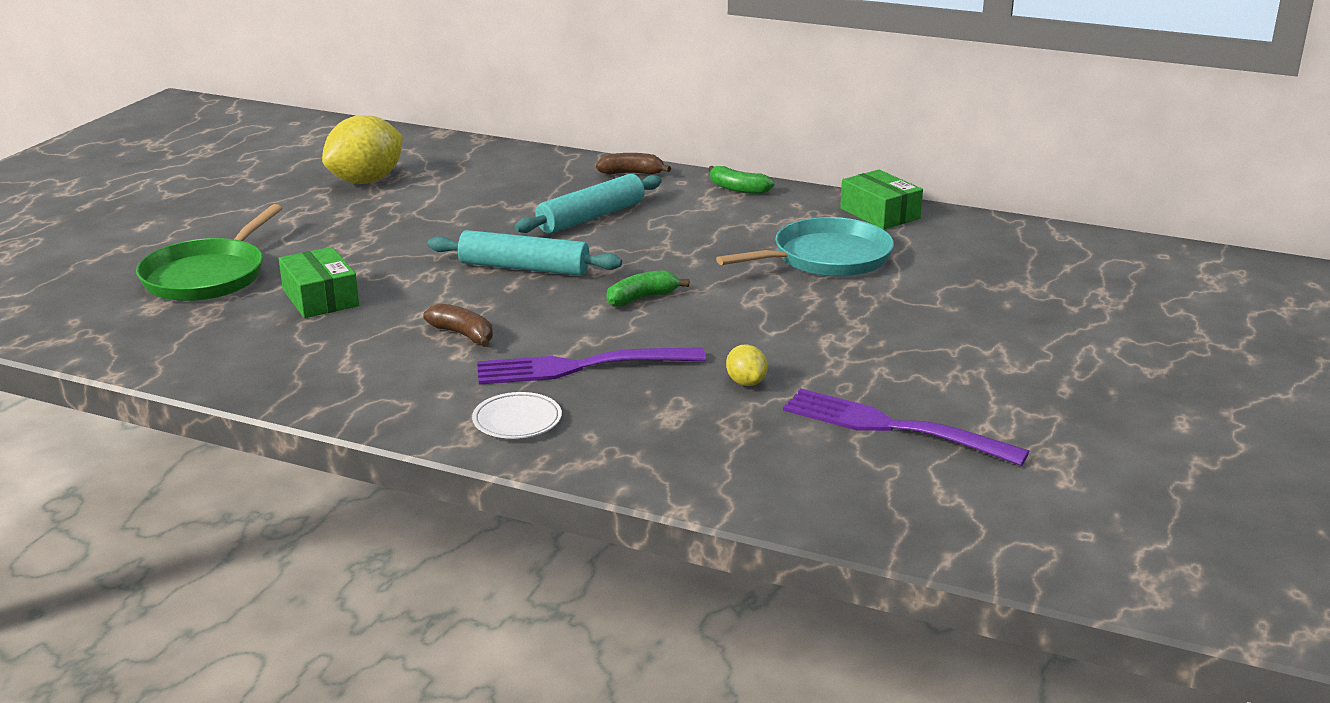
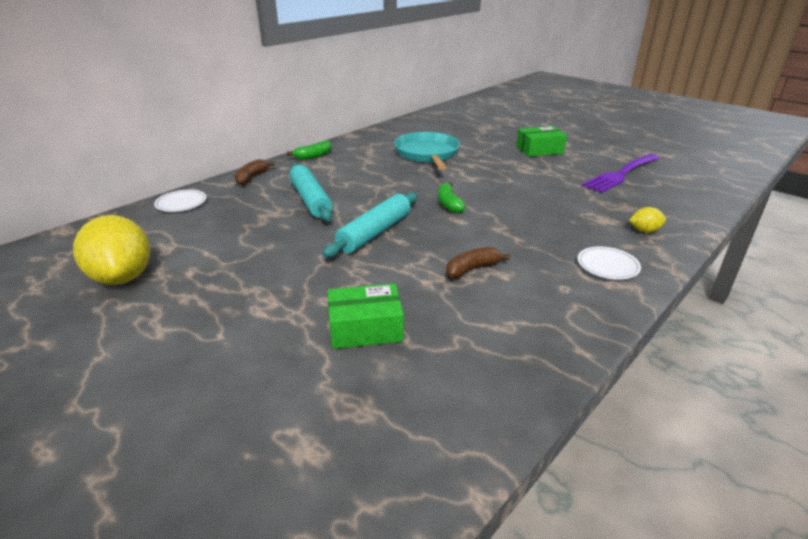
camera: 70 degrees left, 5 degrees up
(207, 276) = (257, 400): green pan -> none
(532, 160) = (181, 203): none -> white plate
(583, 366) = (536, 235): purple fork -> none
(746, 382) = (568, 195): yellow lemon -> yellow lemon (644, 231)
(880, 213) = (382, 134): green box -> green box (539, 150)

